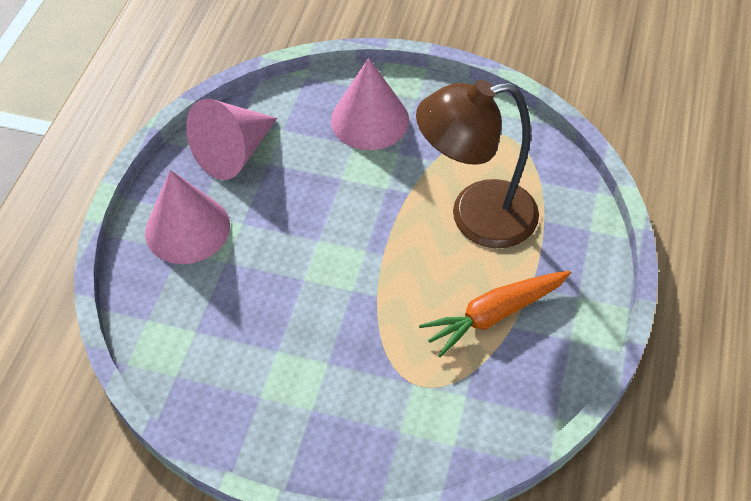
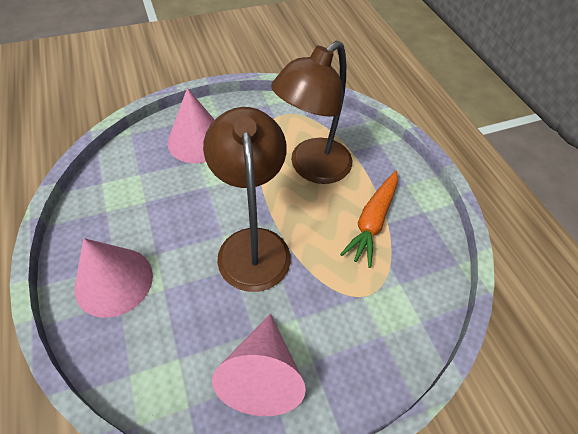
camera: 40 degrees left, 0 degrees up
(234, 152) = (113, 206): pink cone -> pink cone (262, 375)
(341, 266) = (252, 244): none -> brown lamp

